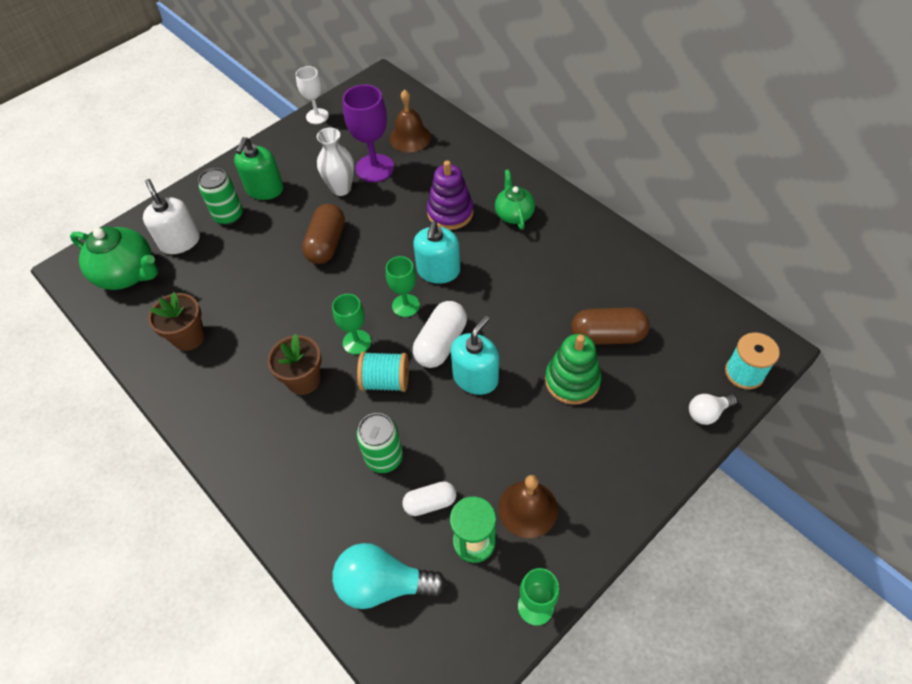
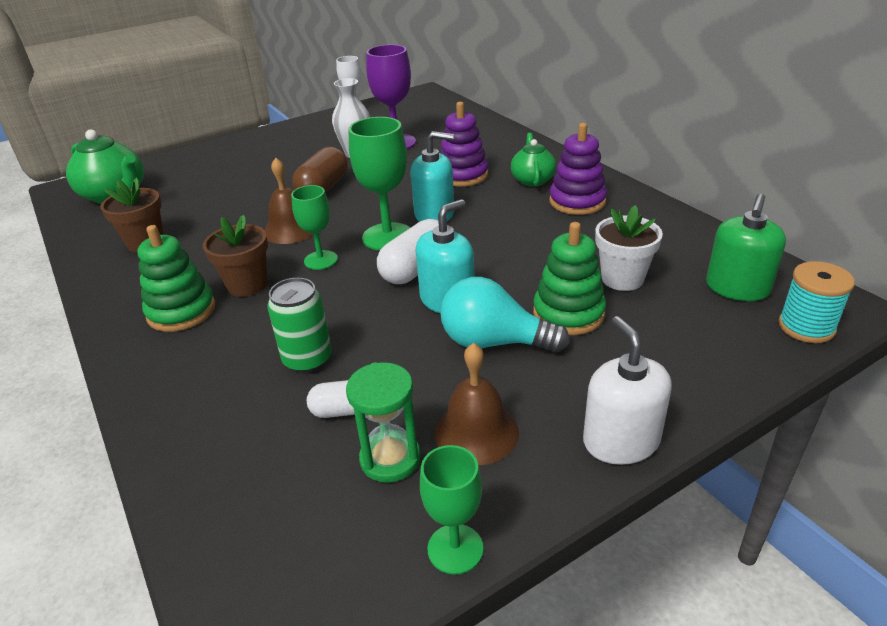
camera: 10 degrees right, 20 degrees down
(180, 241) = (179, 178): white soap dispenser -> white soap dispenser (621, 441)
(229, 216) = (236, 164): green can -> none
(260, 418) = (181, 311): none -> green stacking toy
(264, 189) = (280, 150): green soap dispenser -> green soap dispenser (737, 288)
(383, 584) = (248, 489): turquoise light bulb -> turquoise light bulb (494, 342)
(386, 381) = (339, 293): turquoise spool -> none
(406, 305) = (388, 237): green goblet -> green goblet, size x1.60
(410, 137) = (439, 126): brown bell -> brown bell (291, 229)
(438, 271) = (434, 214): turquoise soap dispenser -> turquoise soap dispenser turned 105 degrees counterclockwise
(557, 241) = (577, 201): none -> purple stacking toy
(607, 336) = (622, 279): brown capsule -> white flower pot
(707, 413) = (750, 361): white light bulb -> none

